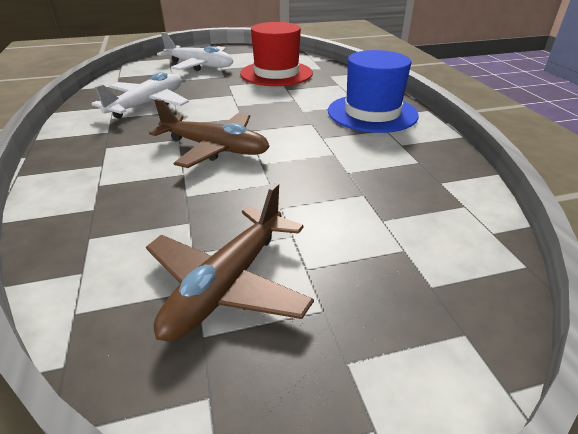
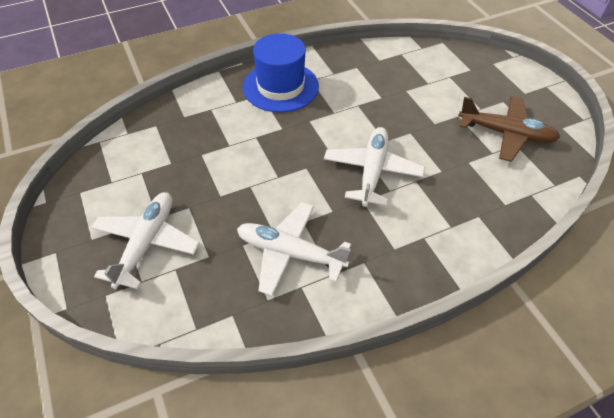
camera: 100 degrees left, 15 degrees up
(215, 148) = (372, 171): brown plane -> white plane
(276, 73) = (179, 160): red hat -> none

